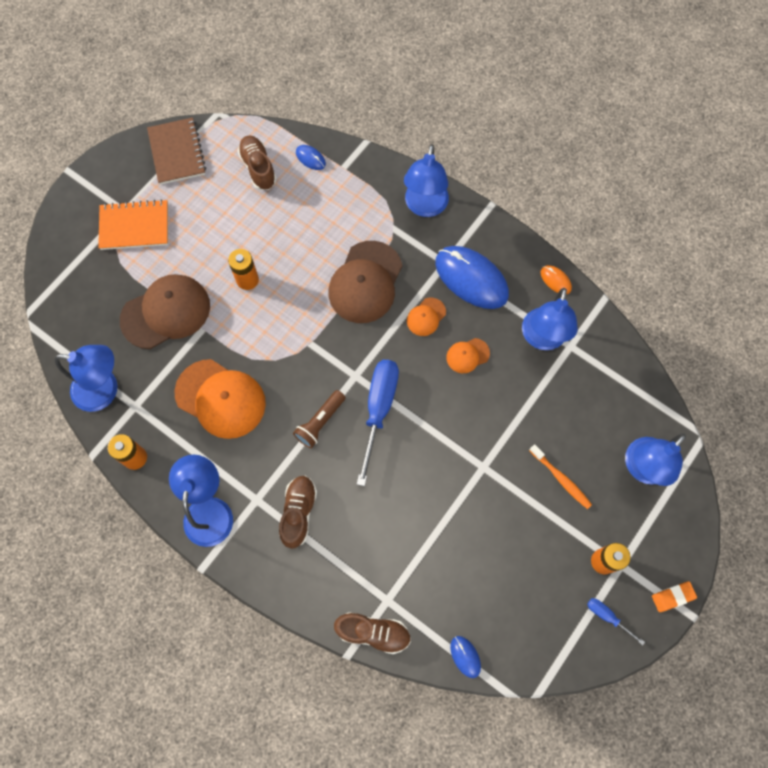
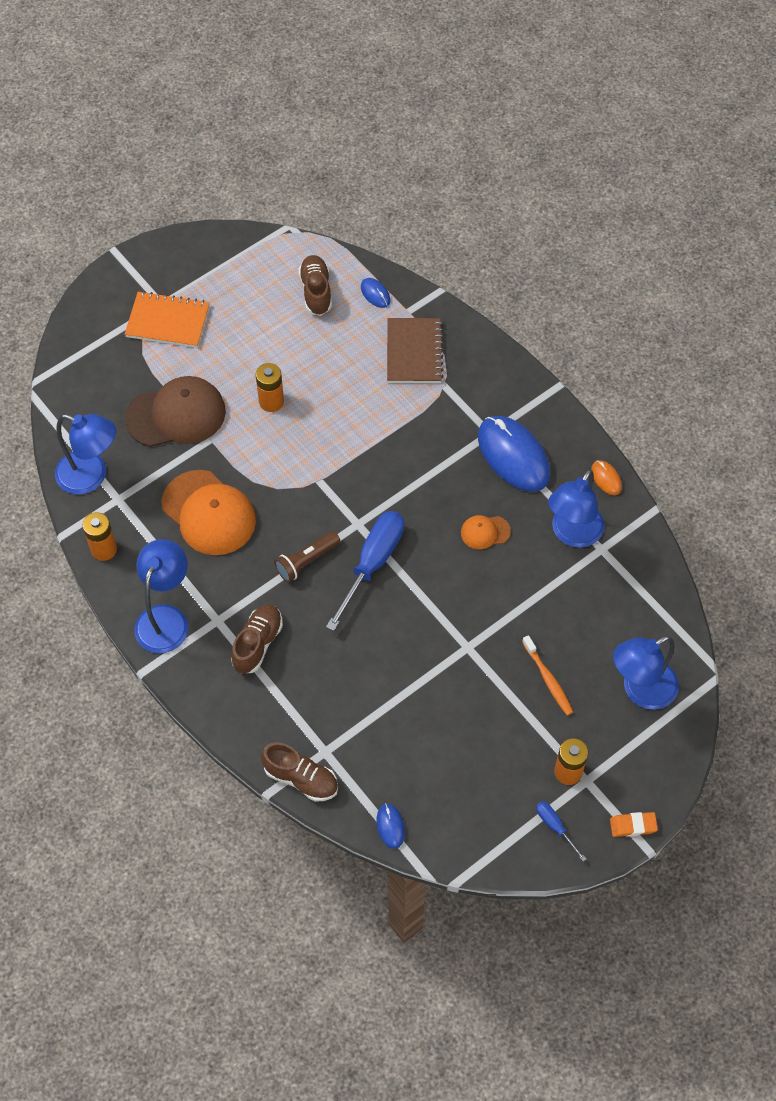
camera: 15 degrees right, 10 degrees down
(177, 152) = (234, 257): brown notebook -> brown notebook (414, 352)
(365, 282) = (397, 433): brown cap -> none
(425, 207) = (485, 371): blue lamp -> none
(426, 317) = (452, 483): orange cap -> none

